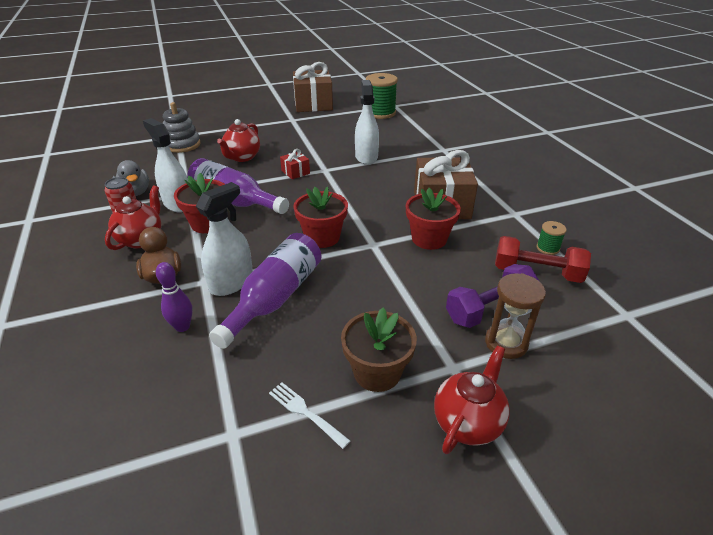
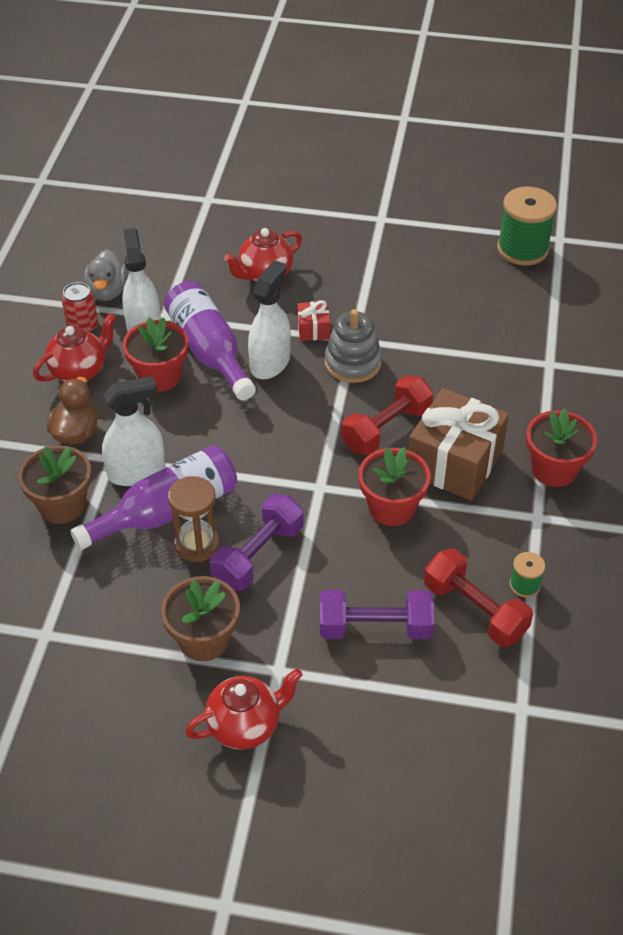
camera: 30 degrees right, 10 degrees up
(182, 145) = (205, 221): grey stacking toy -> grey stacking toy (352, 363)
(182, 327) = (62, 505): purple bowling pin -> brown flower pot
(306, 413) = (115, 646): white fork -> none
(313, 104) = (436, 192): brown gift -> none
(322, 237) = (270, 451): red flower pot -> red flower pot (554, 469)
(366, 157) = (427, 336): white spray bottle -> white spray bottle (270, 363)
(367, 298) = (258, 555): none -> purple dumbbell
(385, 202) = (386, 429): none -> red dumbbell
(506, 343) = (354, 672): brown hourglass -> brown hourglass (197, 544)

